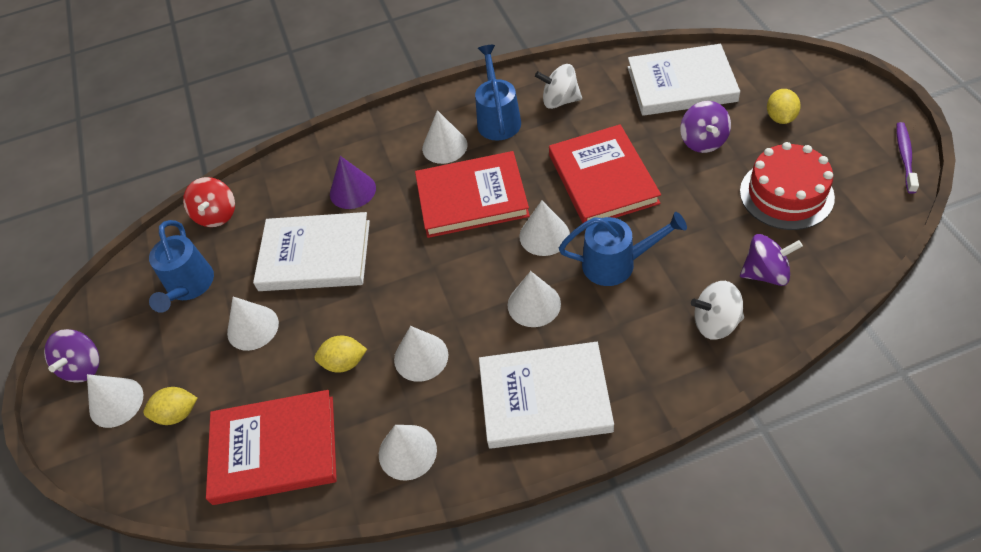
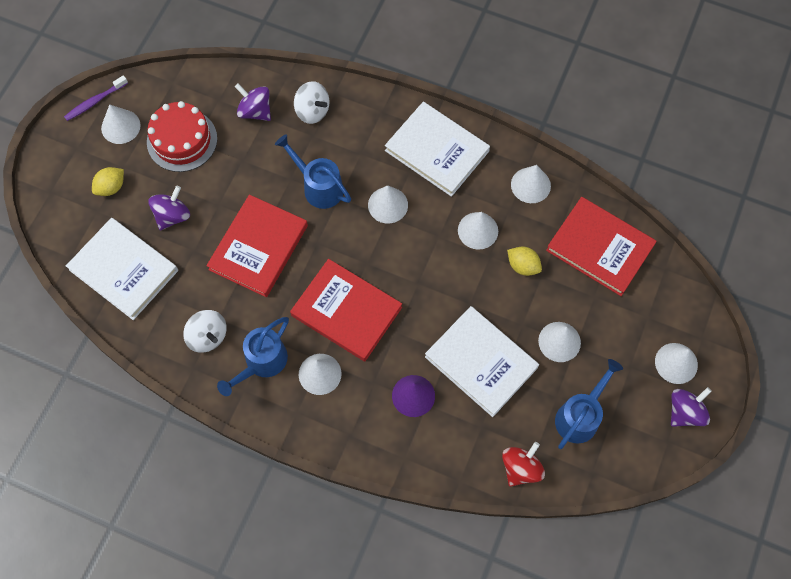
camera: 145 degrees left, 15 degrees up
(177, 414) = (642, 320): yellow lemon -> none
(544, 235) = (335, 242): white cone -> white cone (120, 126)

